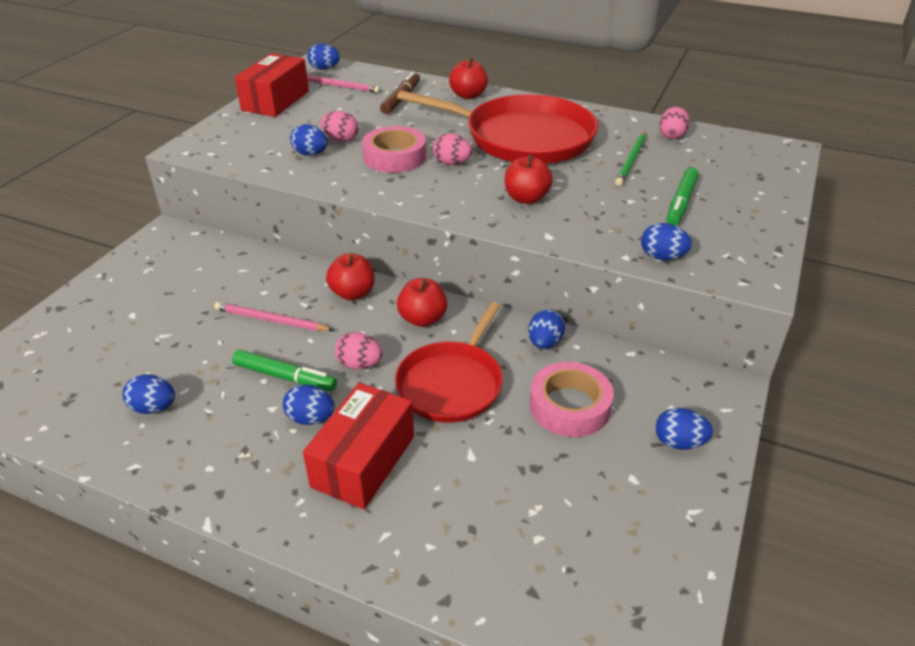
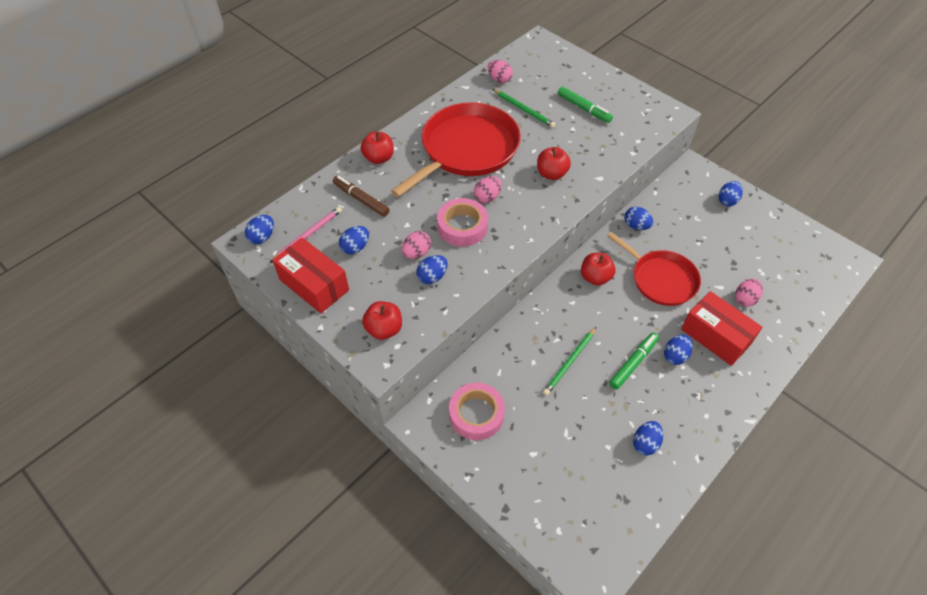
camera: 70 degrees left, 15 degrees up
(271, 320) = (570, 362): pink pencil -> green pencil
(352, 293) = (554, 309): red apple -> red apple (384, 329)
(359, 364) = (631, 320): pink egg -> pink egg (745, 299)
(569, 406) = (692, 233): pink tape -> pink tape (476, 414)
(662, 257) = (638, 138): blue egg -> blue egg (355, 247)

